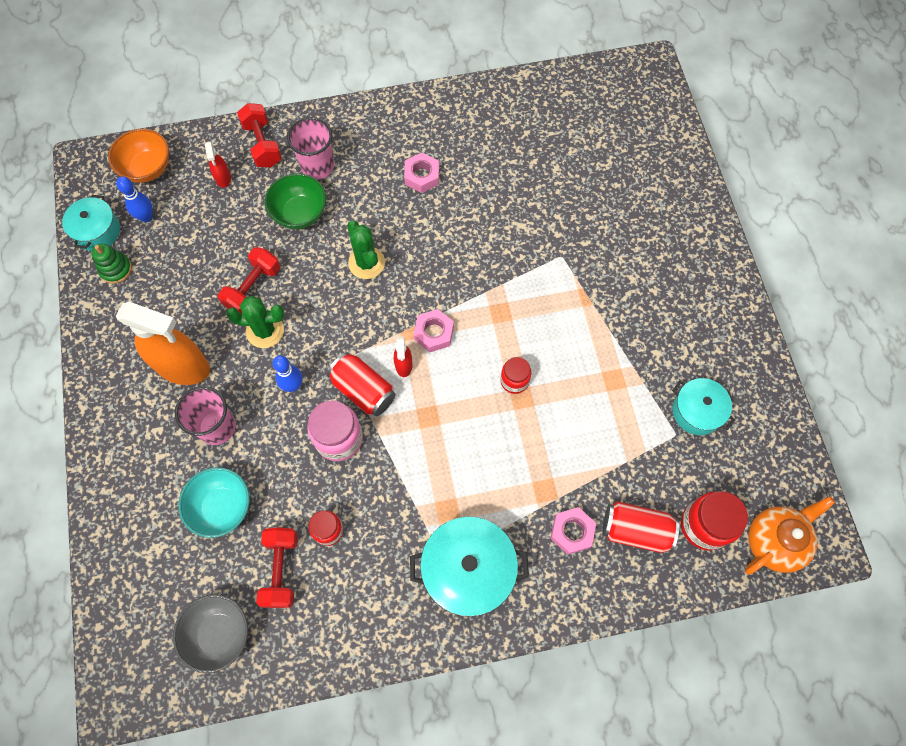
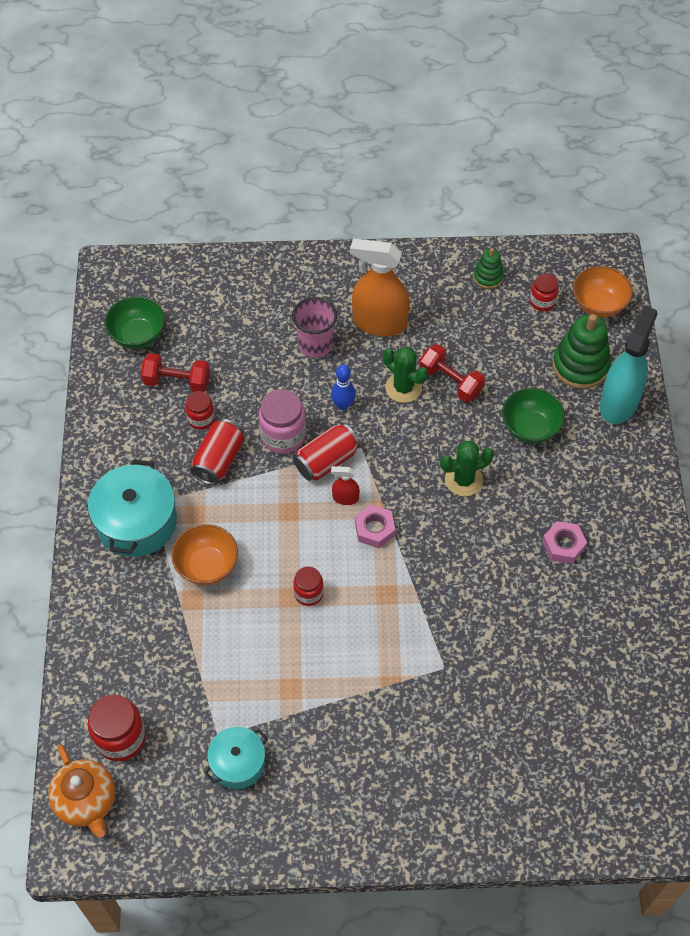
camera: 100 degrees right, 10 degrees down
(97, 231) = (531, 264): turquoise pot -> none
(146, 217) = (542, 302): blue bowling pin -> red jar
(183, 366) = (379, 323): orange spray bottle -> orange spray bottle turned 75 degrees clockwise
(219, 634) = (138, 335): grey bowl -> green bowl
(222, 507) = (242, 344): turquoise bowl -> none
(223, 178) = (580, 366): red spray bottle -> green stacking toy
(262, 144) = (619, 402): red dumbbell -> turquoise spray bottle
(265, 331) = (403, 388): green cactus -> green cactus turned 60 degrees counterclockwise
(317, 166) = (586, 449): pink cup -> none
(505, 484) = (207, 566): none -> orange bowl
(572, 532) = (147, 615): pink nut -> none
(635, 530) = (133, 672): red can -> red can (219, 460)

